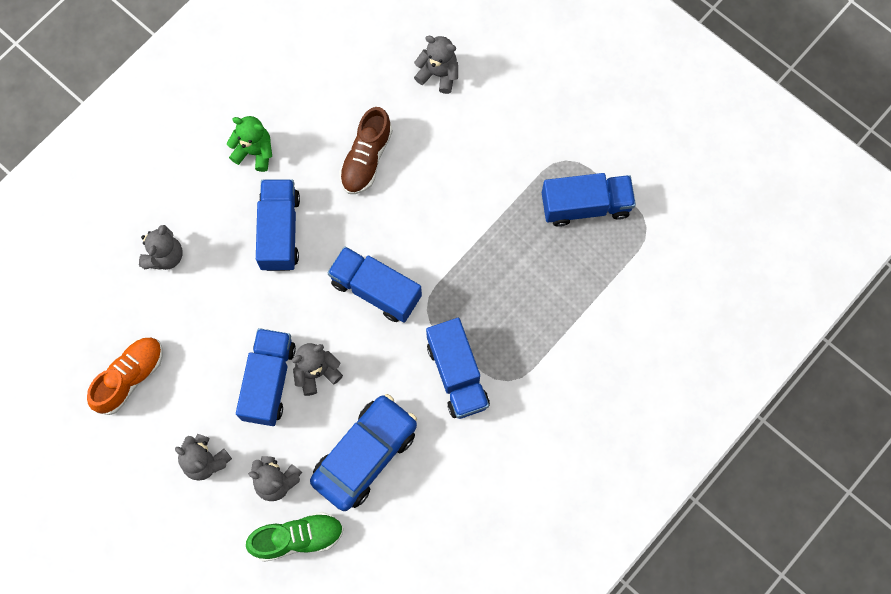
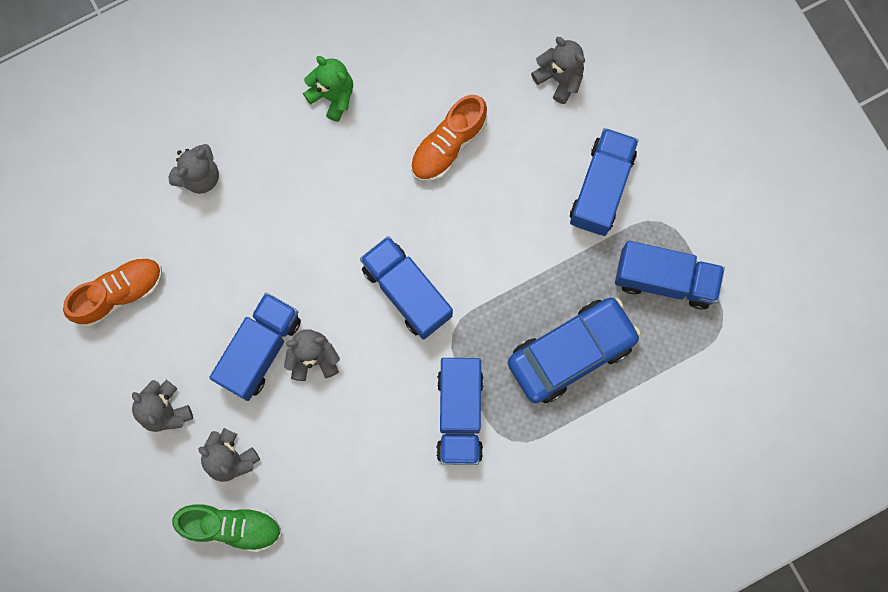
camera: 20 degrees right, 5 degrees up
(280, 231) = (328, 192): blue truck -> blue truck (601, 188)
(365, 455) = (332, 465): blue car -> blue car (571, 352)
(366, 158) = (448, 145): brown shoe -> orange shoe

